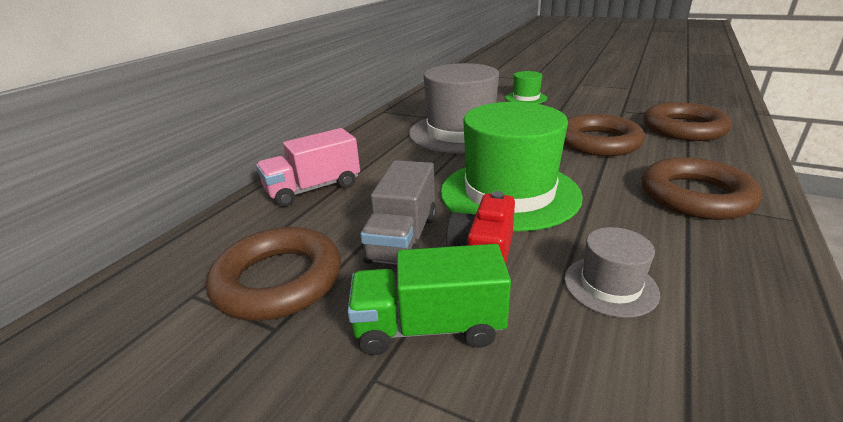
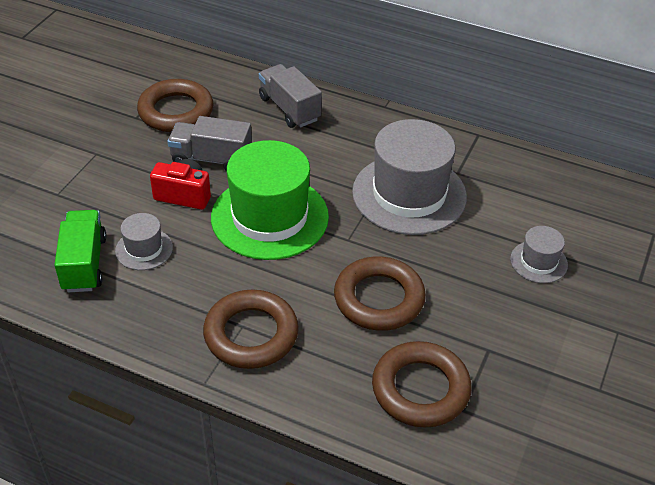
camera: 85 degrees right, 15 degrees up
(313, 189) = (289, 109): pink truck -> grey truck
(429, 327) = (125, 171): green truck -> green truck (84, 264)
(526, 98) = (538, 262): green hat -> grey hat

